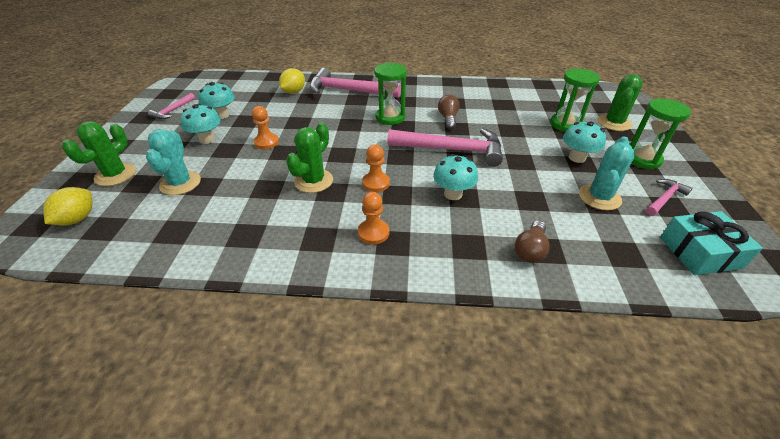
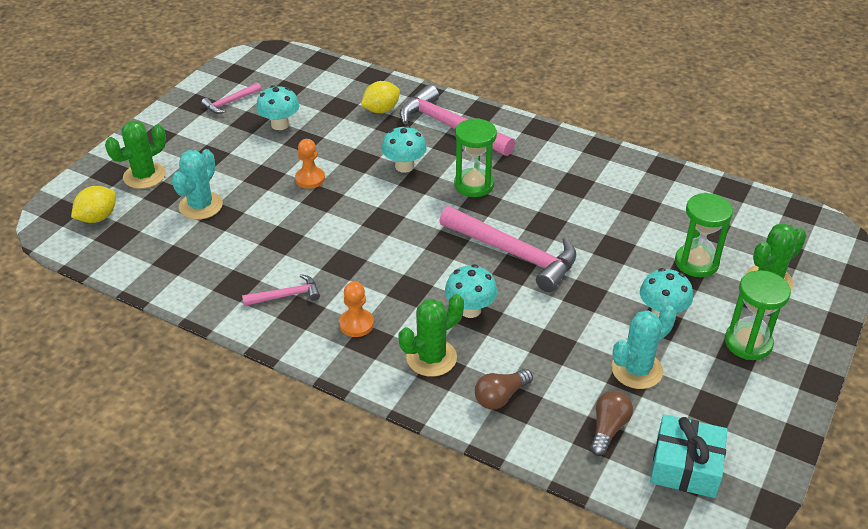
camera: 25 degrees right, 0 degrees up
(207, 139) = (249, 156): turquoise mushroom -> turquoise mushroom (404, 166)
(314, 181) = (332, 245): green cactus -> green cactus (431, 358)
(376, 183) = (396, 269): orange pawn -> none
(448, 118) = (546, 208): brown light bulb -> brown light bulb (608, 428)
(665, 198) = (717, 398): pink hammer -> pink hammer (286, 296)

